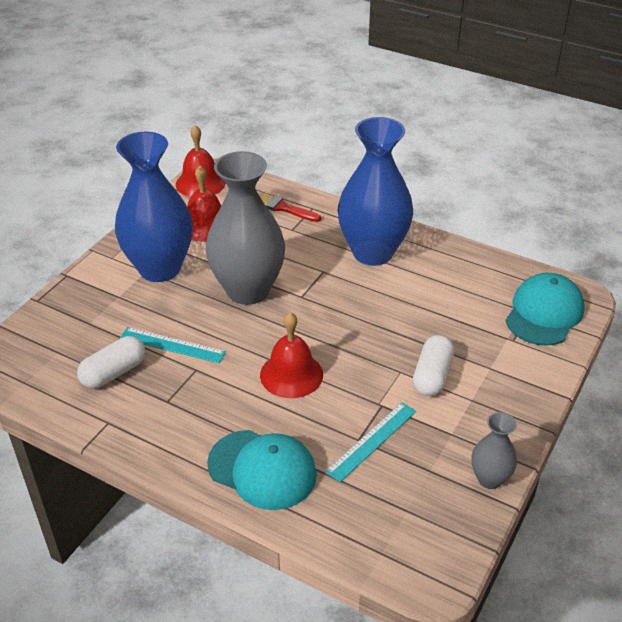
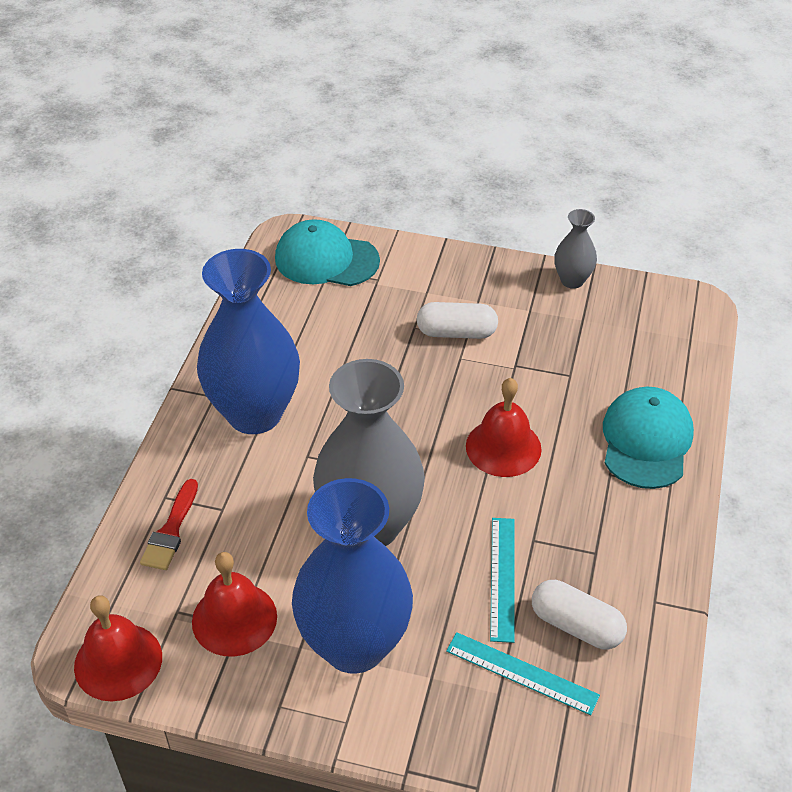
camera: 105 degrees left, 5 degrees up
(372, 441) = (567, 365): turquoise ruler -> turquoise ruler (521, 673)

